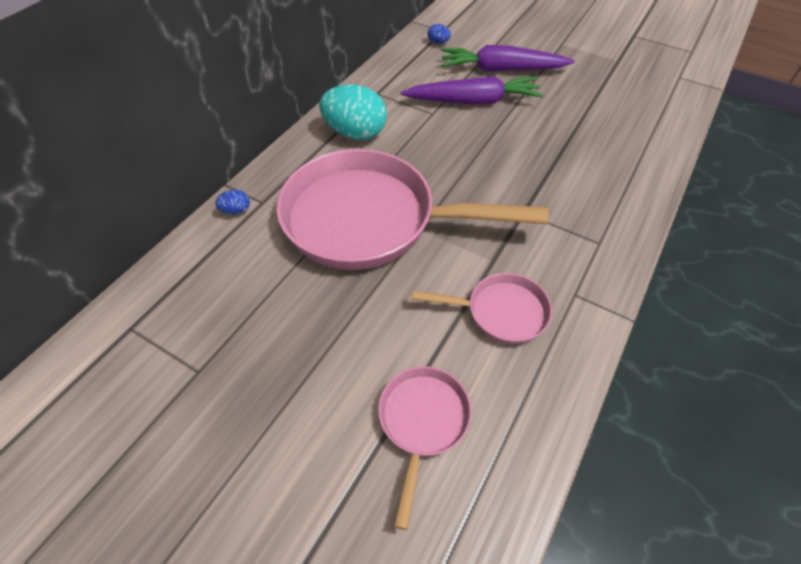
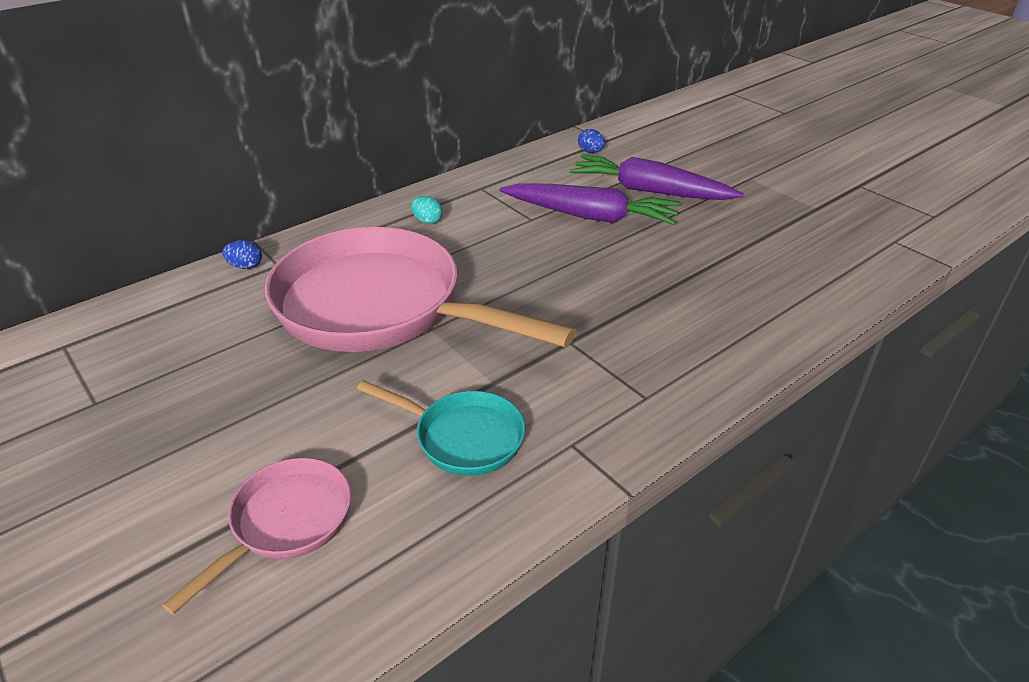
camera: 20 degrees right, 15 degrees down
(355, 133) = (427, 221): turquoise egg -> turquoise egg, size x0.43
(500, 312) = (463, 437): pink pan -> turquoise pan

